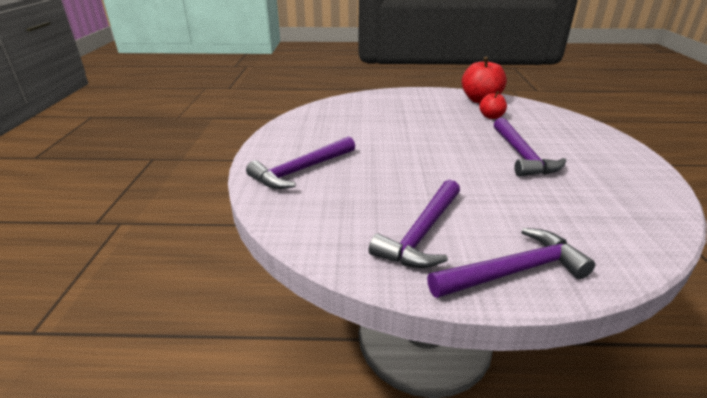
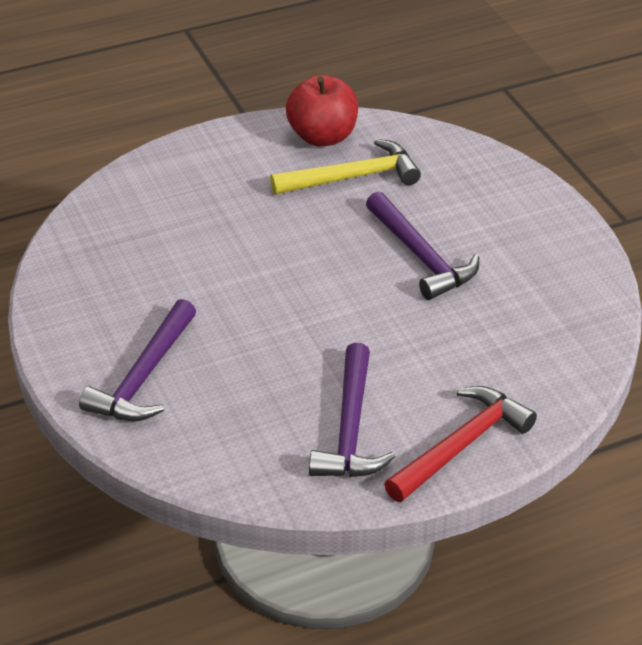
camera: 25 degrees left, 10 degrees up
(491, 117) = (353, 177): red apple -> yellow hammer
(514, 271) = (462, 445): purple hammer -> red hammer

